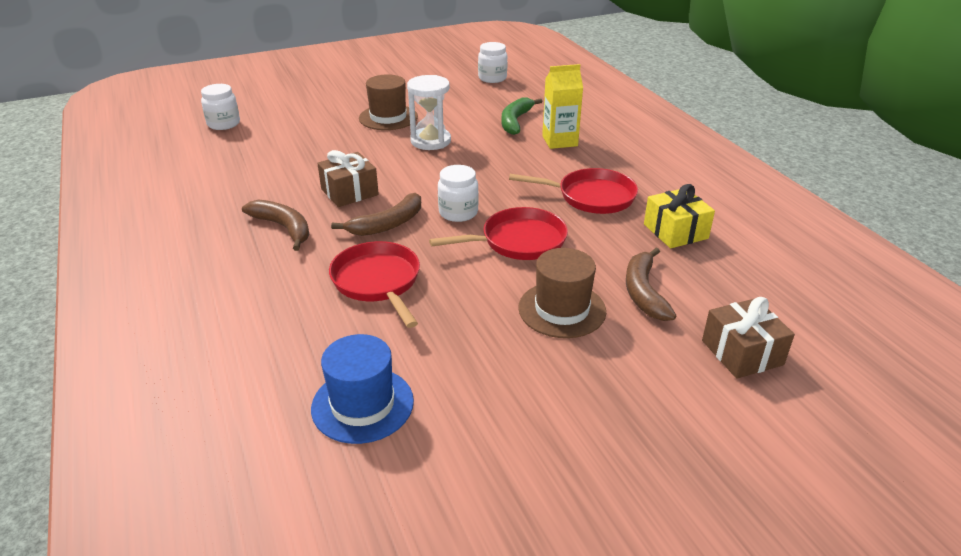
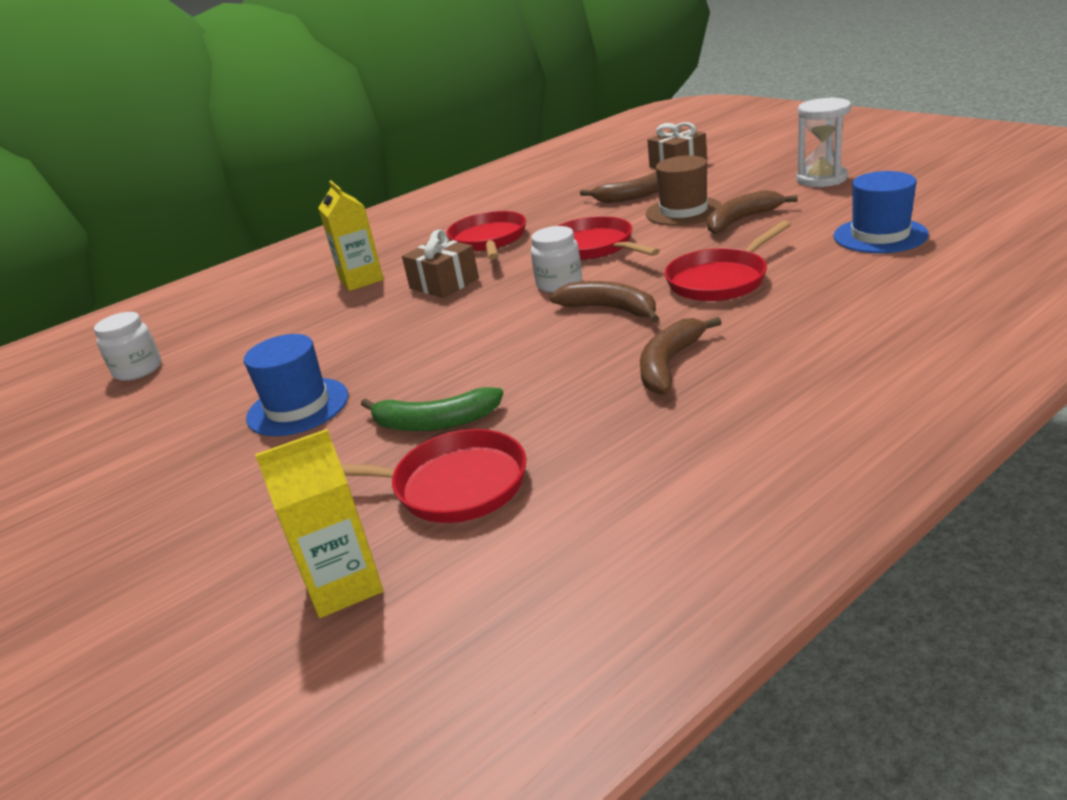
camera: 100 degrees left, 5 degrees down
(224, 124) = (344, 585): white jar -> yellow carton
(257, 149) = (451, 485): none -> red pan
(349, 192) = (551, 355): brown gift -> brown gift (444, 283)
(388, 117) = (298, 407): brown hat -> blue hat
(430, 141) = (379, 350): white hourglass -> white hourglass (821, 179)
(498, 336) = (742, 220): none -> brown banana
(515, 121) = (306, 315): green banana -> green banana (434, 422)
(675, 231) = (533, 203): yellow gift -> none

